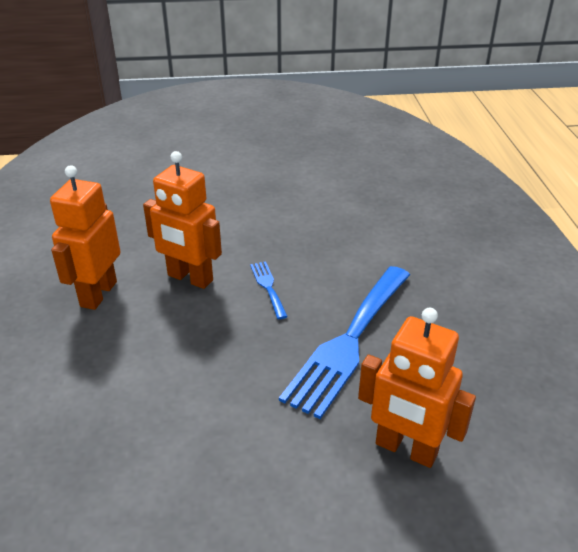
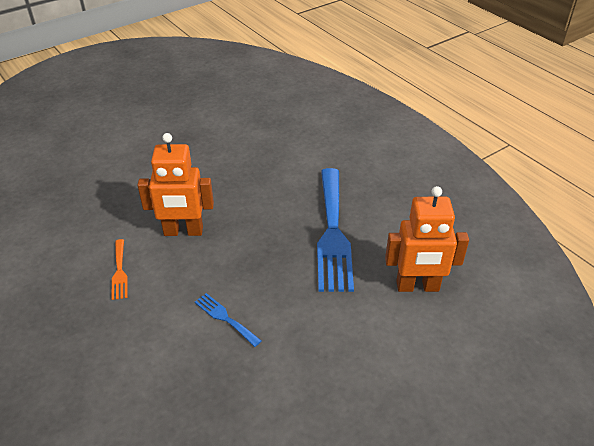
camera: 30 degrees left, 5 degrees up
(98, 294) = (119, 272): orange robot -> orange fork
(268, 287) = (247, 216): blue fork -> blue fork (225, 318)

